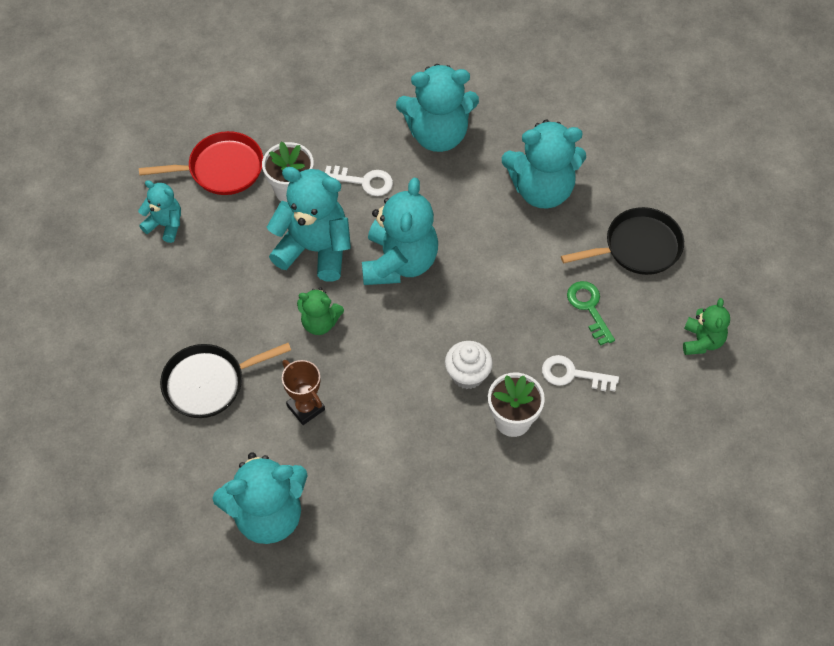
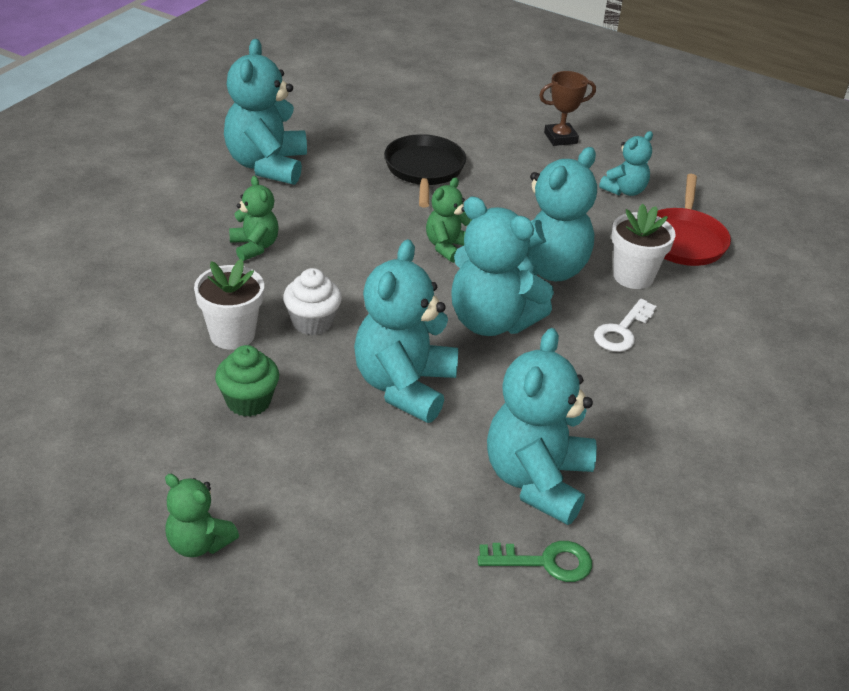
camera: 110 degrees right, 20 degrees down
(305, 408) = (356, 212): brown trophy -> brown trophy (560, 138)
(397, 460) = (254, 247): none -> green teddy bear
(438, 134) = (673, 415): turquoise teddy bear -> turquoise teddy bear (404, 386)
(572, 374) = (248, 401): white key -> green cupcake
(589, 308) = (327, 452): green key -> green key (544, 562)
(638, 247) = (387, 541): black pan -> none

